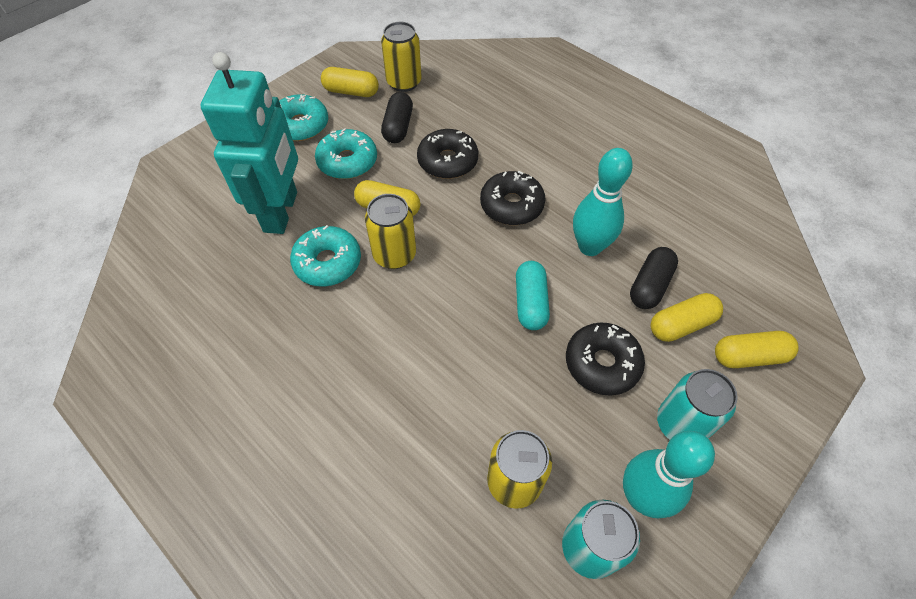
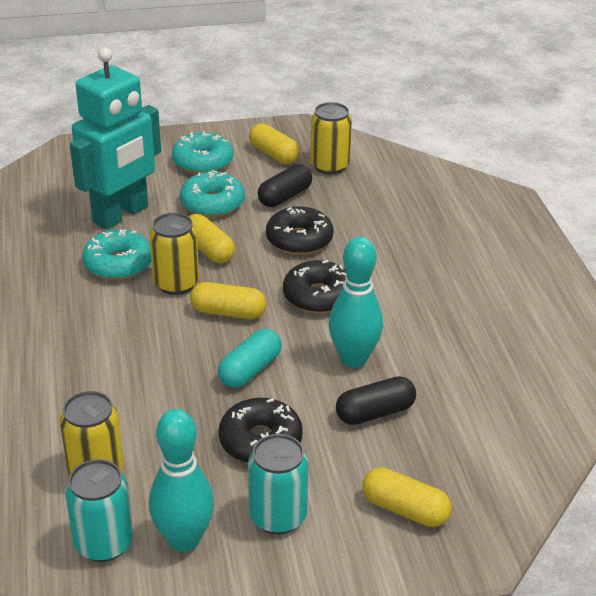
camera: 35 degrees right, 20 degrees down
(681, 324) = (369, 454): yellow capsule -> yellow capsule (228, 312)

